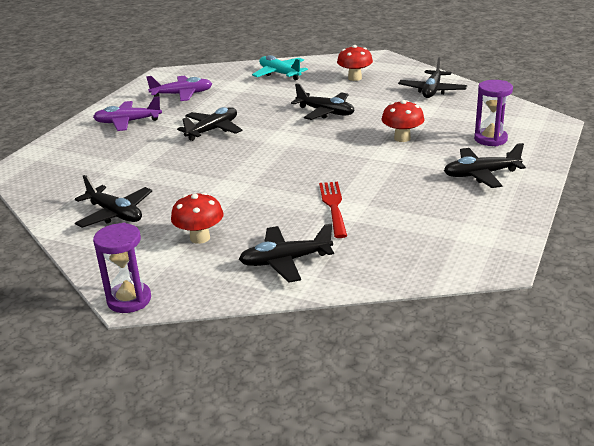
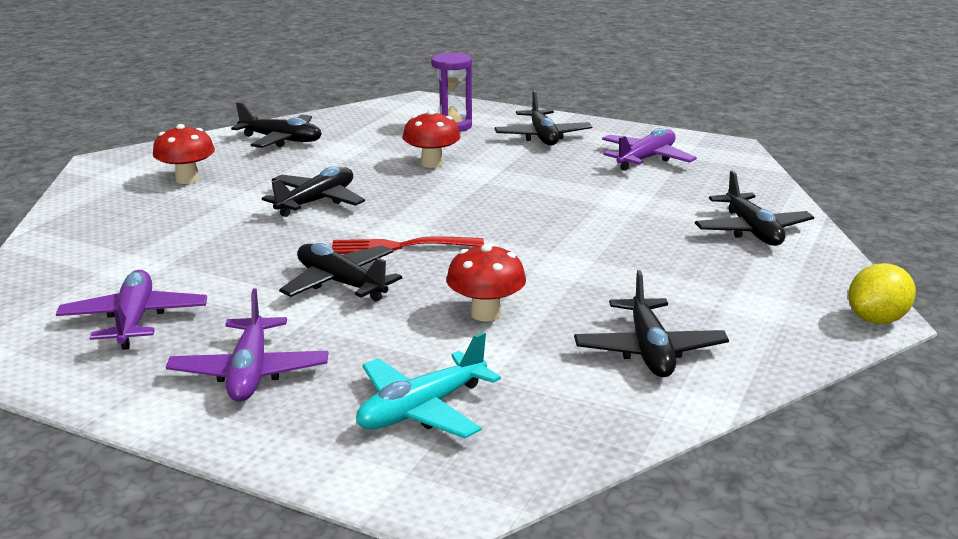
camera: 90 degrees left, 5 degrees down
(115, 214) = (649, 351): black plane -> black plane turned 135 degrees clockwise
(129, 300) = (876, 319): purple hourglass -> yellow lemon
(200, 238) = (710, 281): red mushroom -> red mushroom (486, 313)
(279, 74) = (107, 231): turquoise plane -> turquoise plane (422, 409)
(333, 206) = (618, 204): red fork -> red fork (400, 246)
(441, 220) = (646, 159): none -> purple plane

